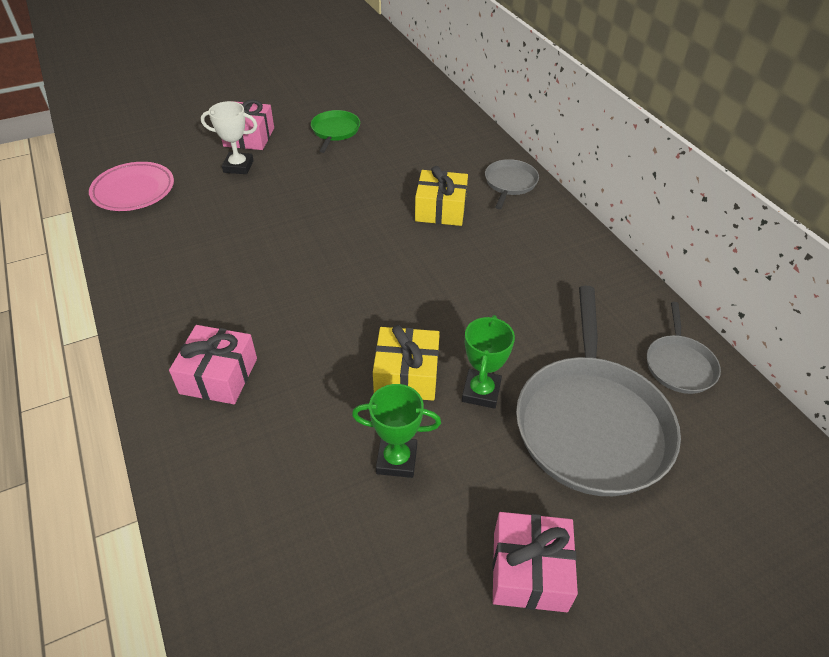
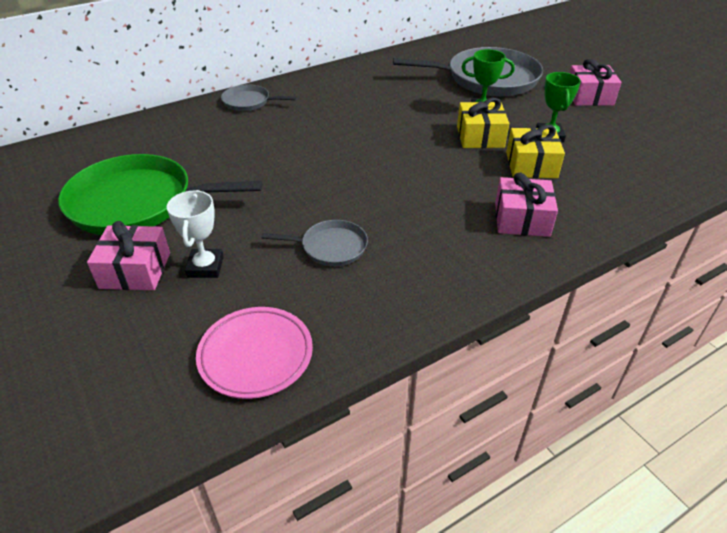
camera: 95 degrees left, 5 degrees down
(335, 131) = (137, 202): green pan -> green pan, size x2.05
(440, 209) = (287, 131): yellow gift -> yellow gift (531, 165)
(679, 365) = (431, 54): grey pan -> grey pan (330, 247)

